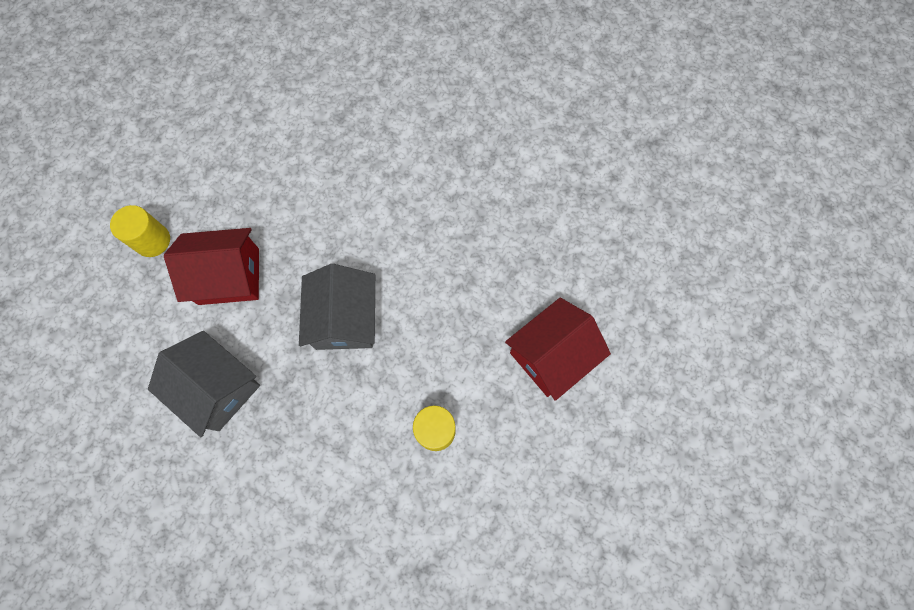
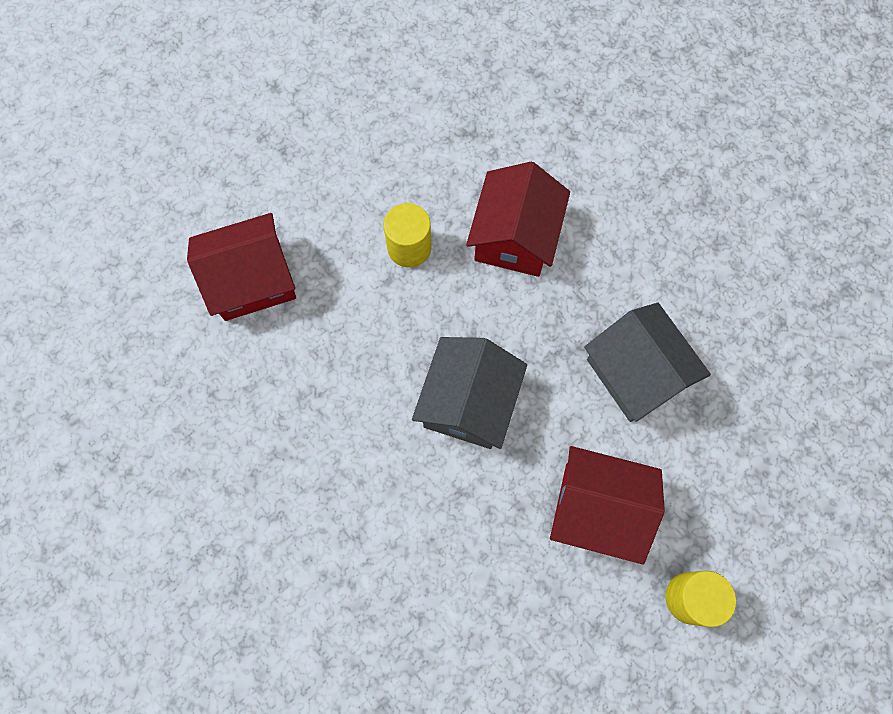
camera: 160 degrees left, 0 degrees up
(348, 474) = (515, 237): none -> red house

